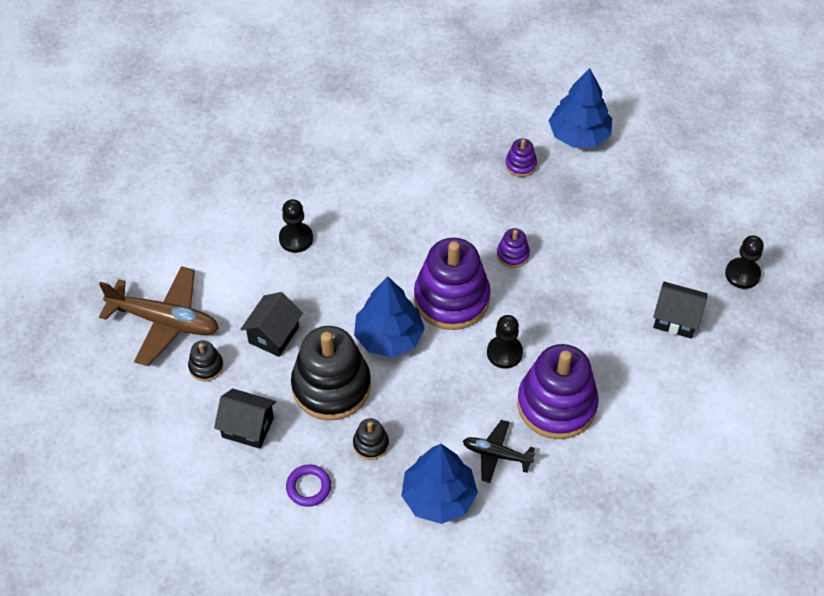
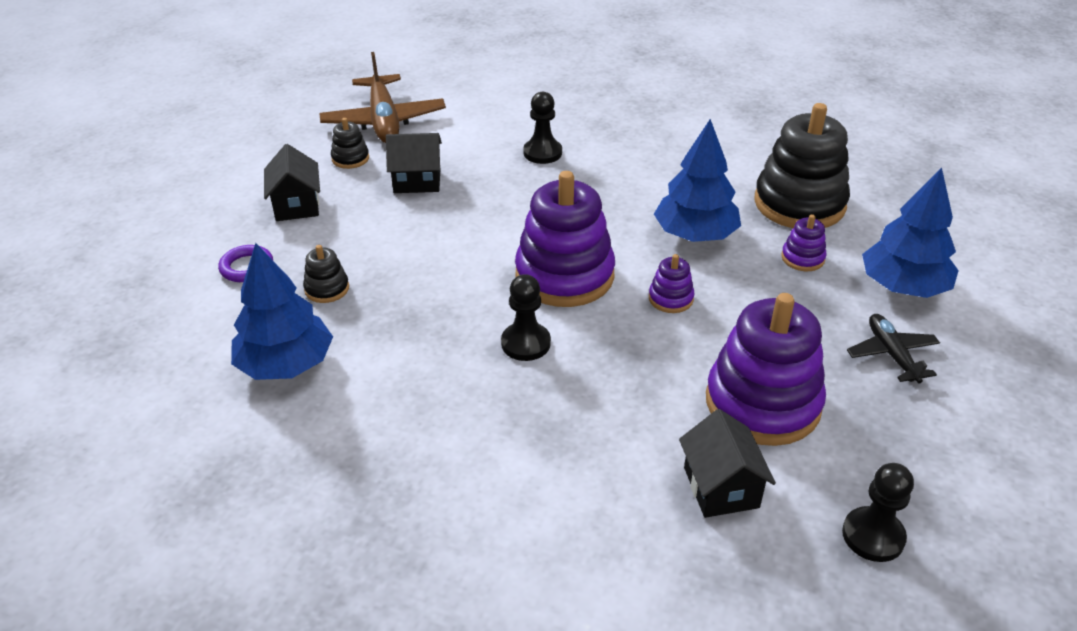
camera: 60 degrees right, 15 degrees down
(331, 386) = (382, 237): black stacking toy -> black stacking toy (799, 204)
(389, 337) = (474, 251): blue tree -> blue tree (695, 235)
(496, 454) = (374, 390): black plane -> black plane (892, 354)
(556, 404) = (485, 417): purple stacking toy -> purple stacking toy (762, 403)

